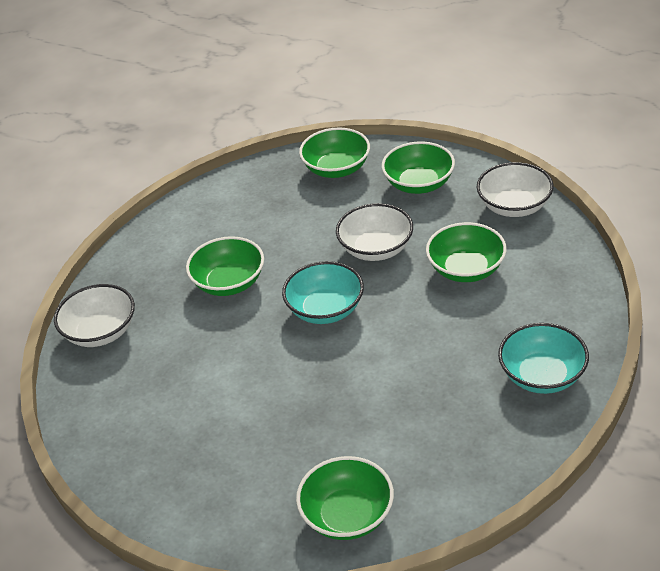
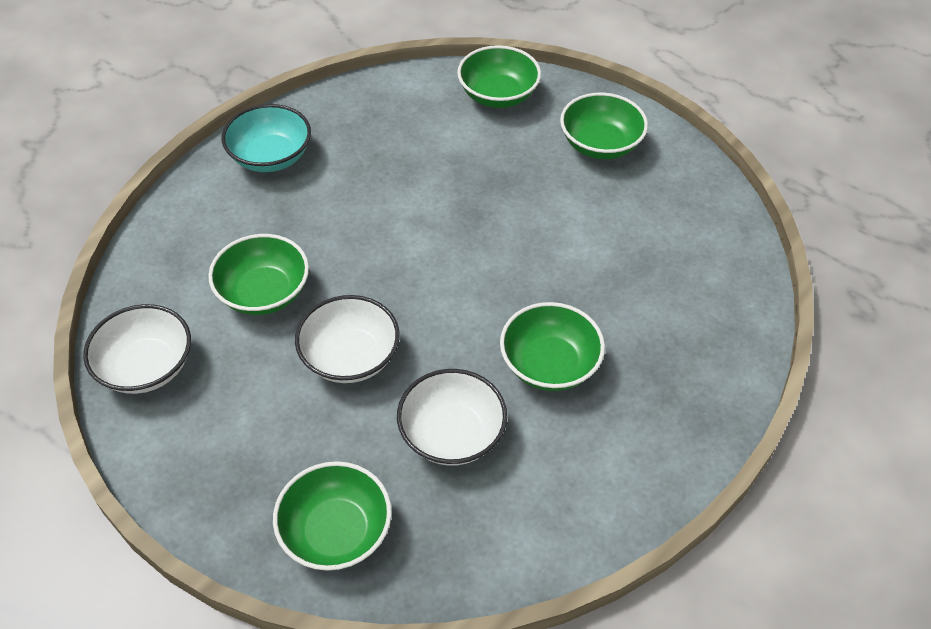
camera: 170 degrees left, 10 degrees up
(100, 332) = (719, 341): white bowl -> white bowl (452, 434)
(325, 309) = (445, 290): turquoise bowl -> none
(419, 184) = (237, 453): green bowl -> green bowl (600, 144)

